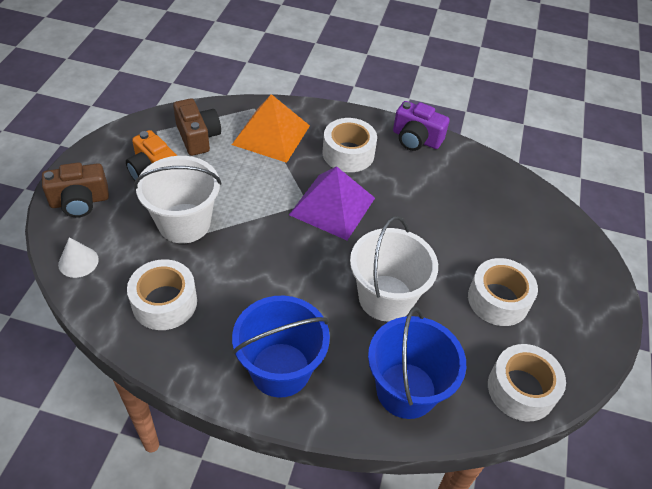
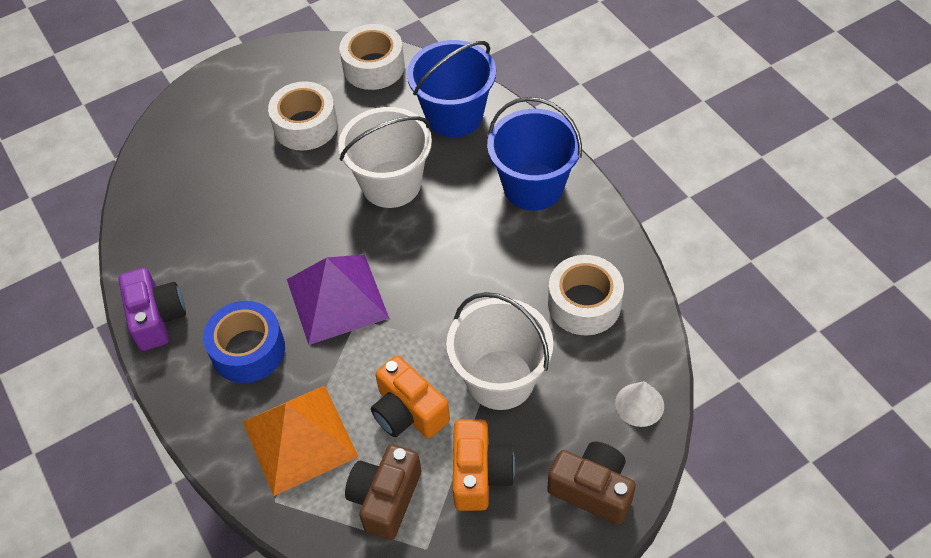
camera: 130 degrees left, 5 degrees up
(224, 177) = (408, 412): none -> orange camera
(348, 153) = (248, 350): white tape -> blue tape

